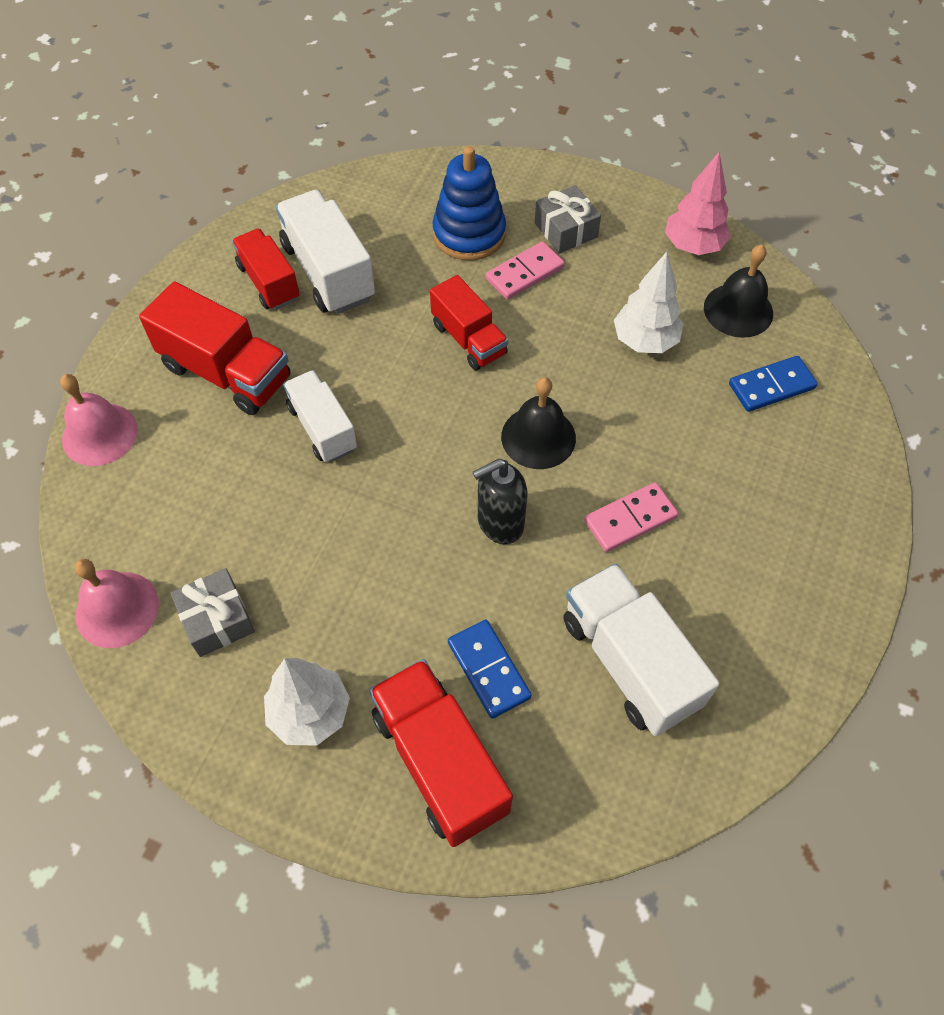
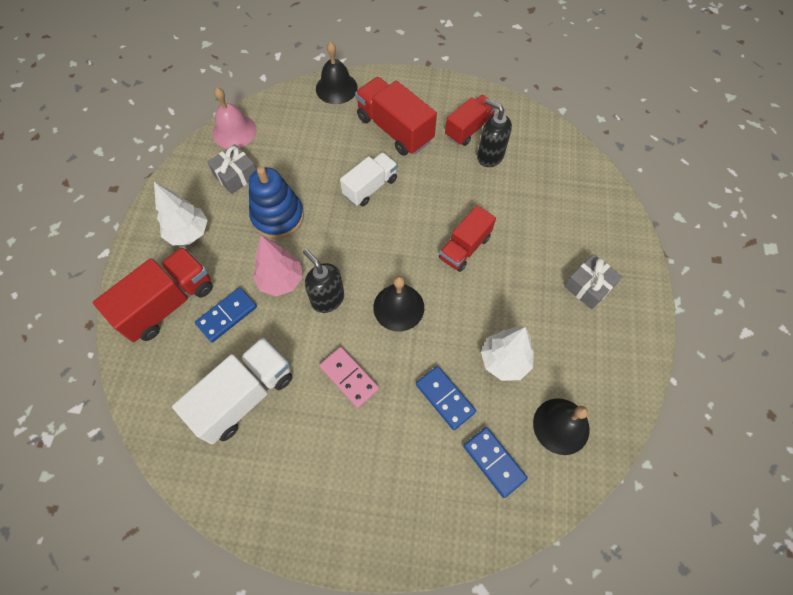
camera: 75 degrees right, 5 degrees up
(99, 434) = (336, 88): pink bell -> black bell
(226, 372) = (395, 129): red truck -> red truck turned 120 degrees clockwise
(328, 272) = (490, 156): white truck -> black soap dispenser
(469, 234) = (557, 226): blue stacking toy -> blue stacking toy (278, 216)
(525, 273) = (535, 268): pink domino -> none
(681, 415) = (445, 398): none -> blue domino
(693, 246) = (613, 381): pink tree -> pink tree (281, 280)

